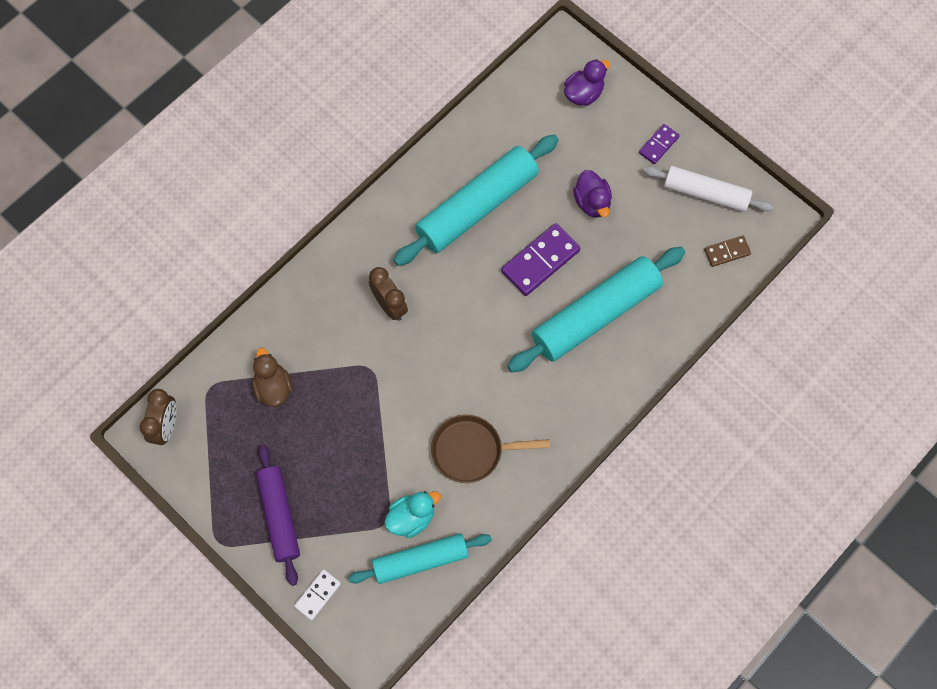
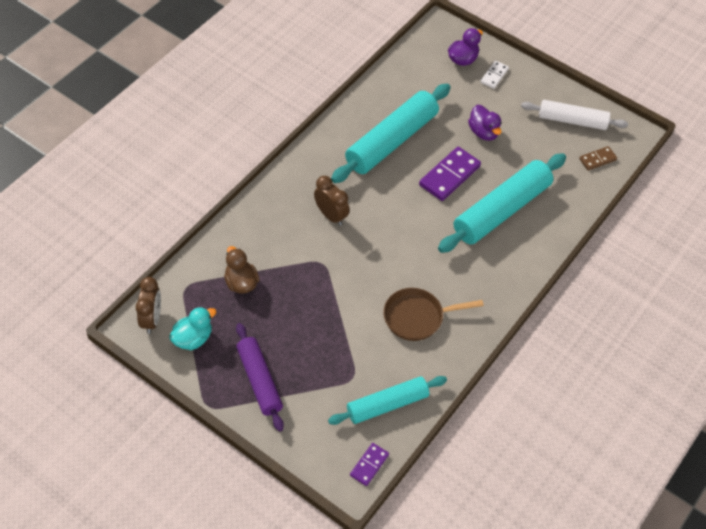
camera: 10 degrees left, 15 degrees down
(318, 595) = (302, 440): white domino -> white domino (494, 76)
(411, 517) = (374, 372): turquoise duck -> turquoise duck (193, 338)
(658, 145) = (528, 90): purple domino -> purple domino (369, 465)

